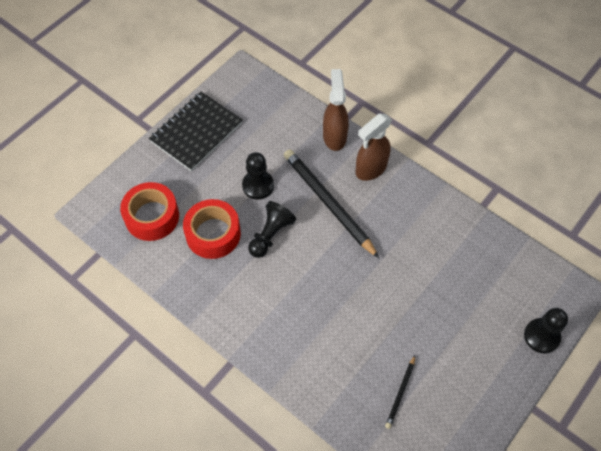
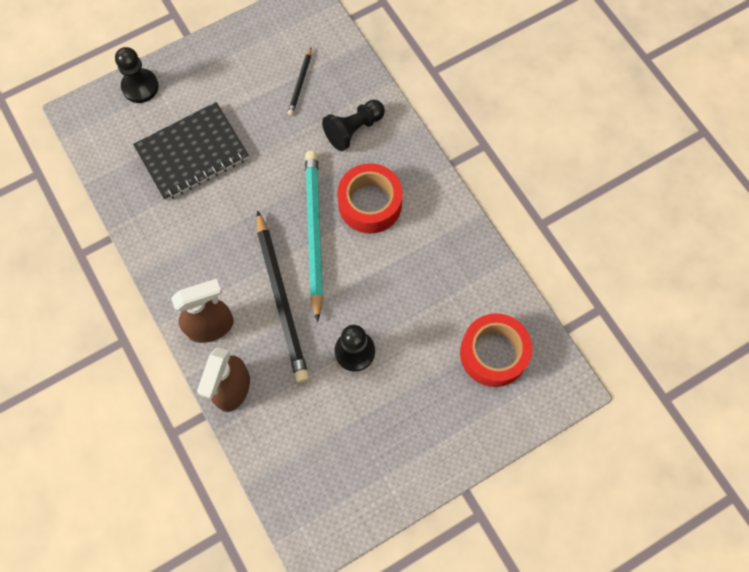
camera: 160 degrees left, 10 degrees up
(196, 132) = (406, 460): black notebook -> black notebook (192, 153)
(213, 234) = (427, 306): red tape -> red tape (370, 204)
(270, 235) = (363, 282): black pawn -> black pawn (354, 130)
(325, 260) = (314, 233): none -> turquoise pencil
(400, 393) = (300, 83): black pencil -> black pencil turned 150 degrees clockwise

